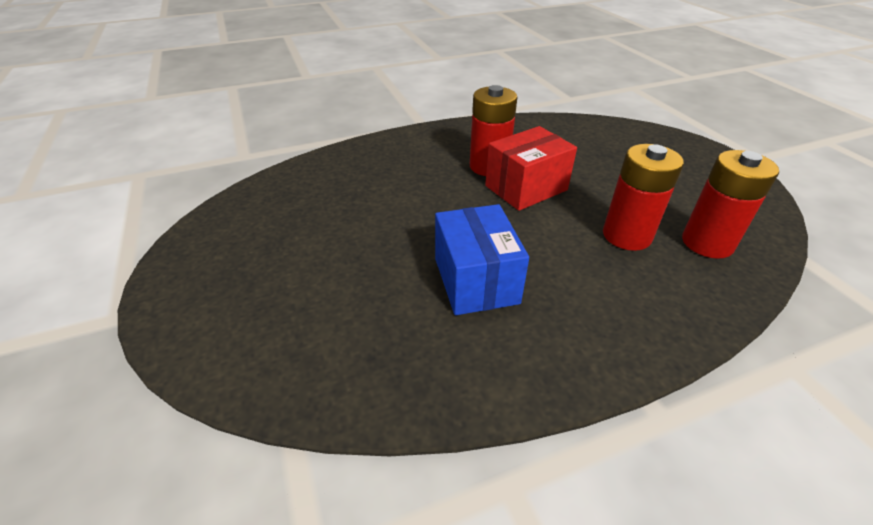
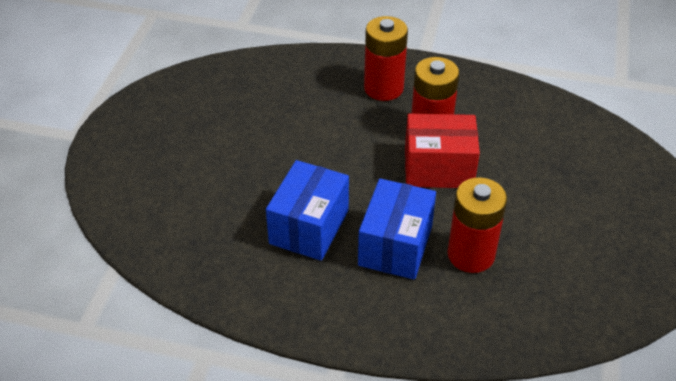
camera: 35 degrees right, 5 degrees up
(565, 258) = (395, 245): none -> blue box
(707, 243) = (533, 297): red battery -> red battery (383, 88)

